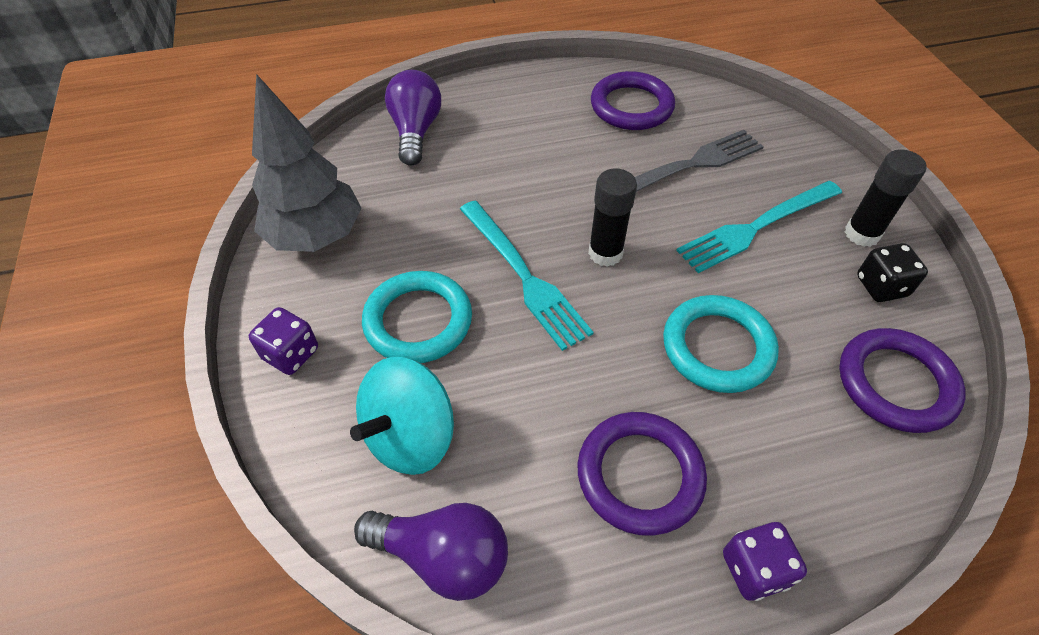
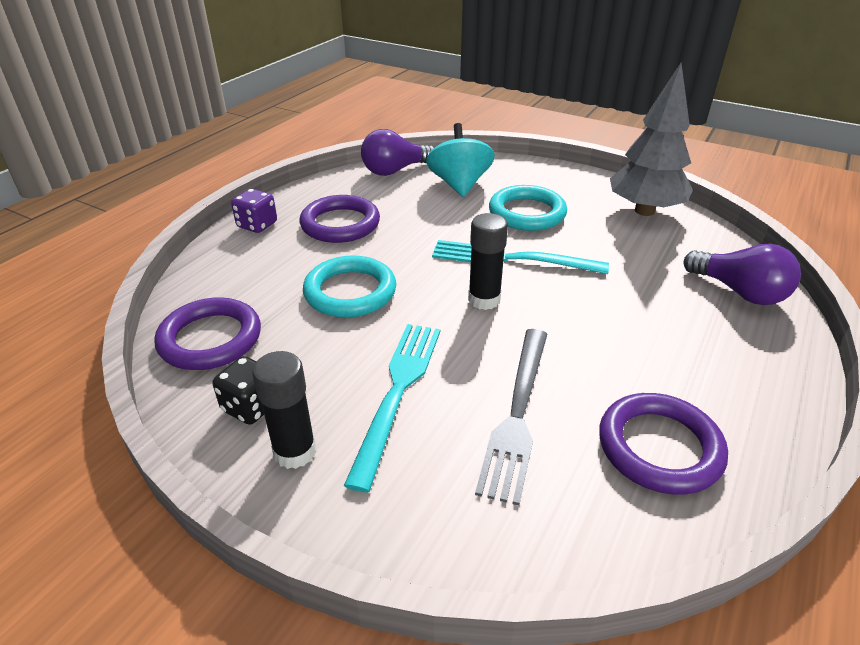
camera: 135 degrees right, 15 degrees down
(291, 354) = (555, 177): purple dice -> none

